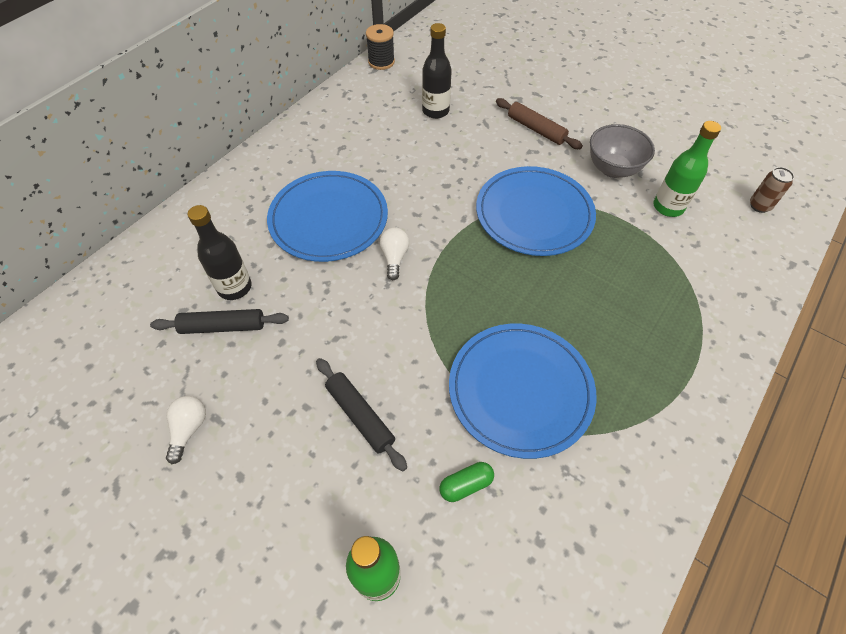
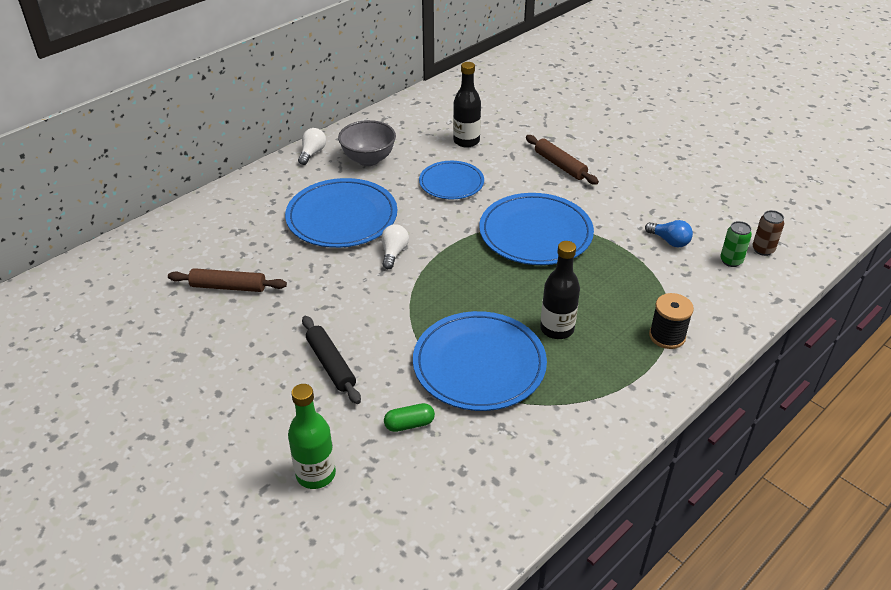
camera: 10 degrees right, 15 degrees down
(189, 429) = (183, 355): white light bulb -> white light bulb (312, 153)
(223, 327) = (228, 287): black rolling pin -> brown rolling pin
(234, 287) = (245, 259): black bottle -> black bottle (557, 329)
(381, 62) = (425, 96): black spool -> black spool (667, 336)
(433, 163) = (451, 183): none -> blue plate
(612, 169) = (625, 205): grey bowl -> grey bowl (368, 159)
(668, 207) = (669, 241): green bottle -> blue light bulb
(734, 223) = (731, 261): none -> green can

